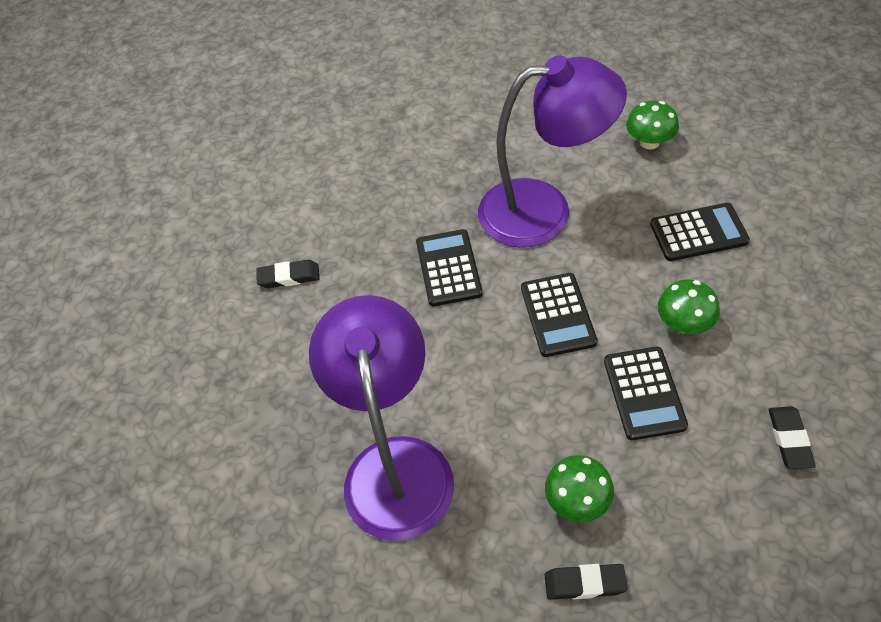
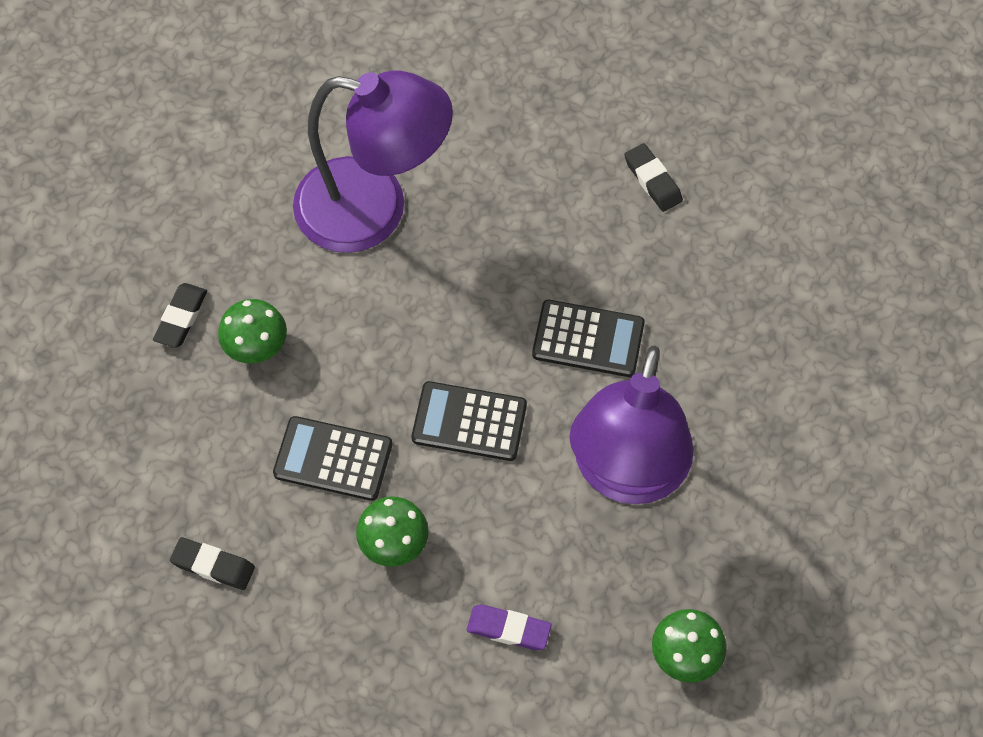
camera: 105 degrees right, 10 degrees up
(289, 277) = (652, 180): black eraser -> black eraser turned 45 degrees counterclockwise
(698, 233) = (508, 629): black calculator -> purple eraser

